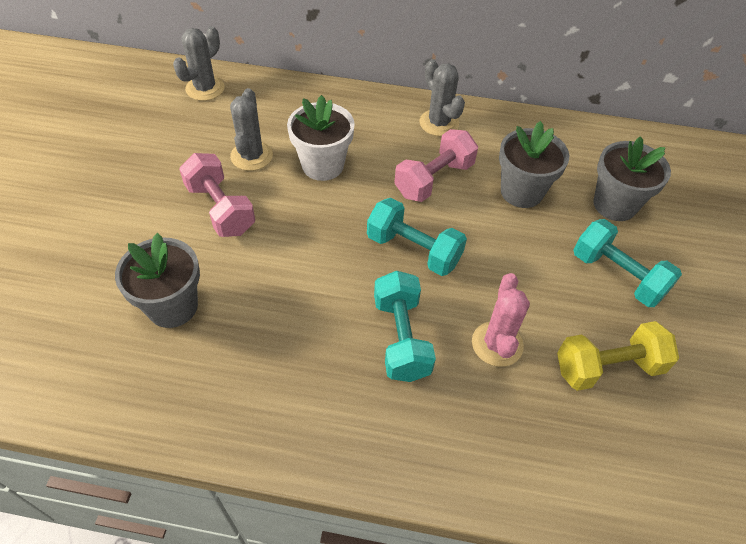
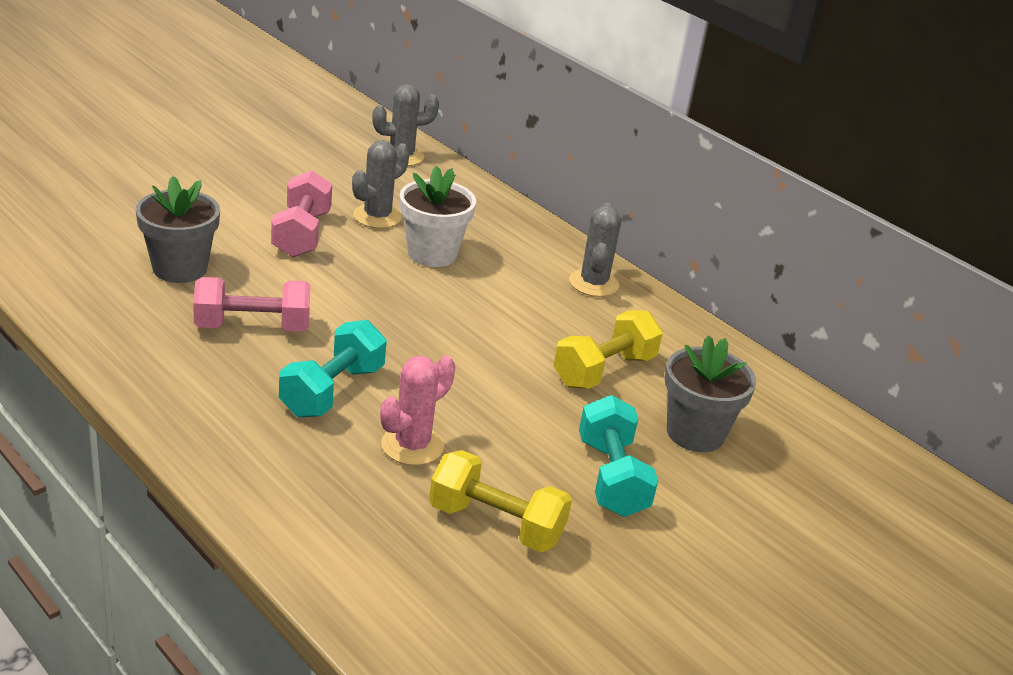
camera: 35 degrees right, 20 degrees down
(413, 250) = (431, 348): turquoise dumbbell -> none
(434, 179) = (525, 316): pink dumbbell -> pink dumbbell (252, 327)
(521, 192) = (604, 370): grey flower pot -> yellow dumbbell

